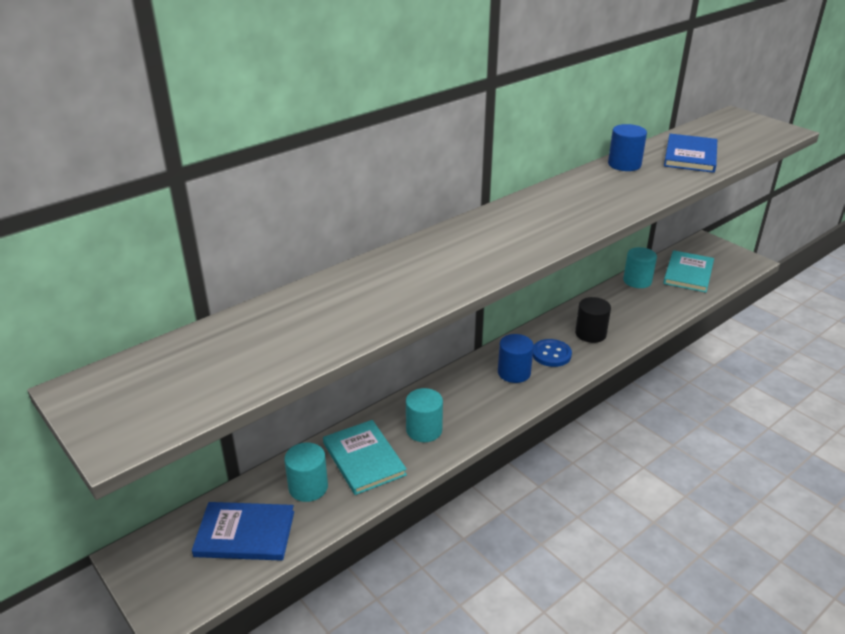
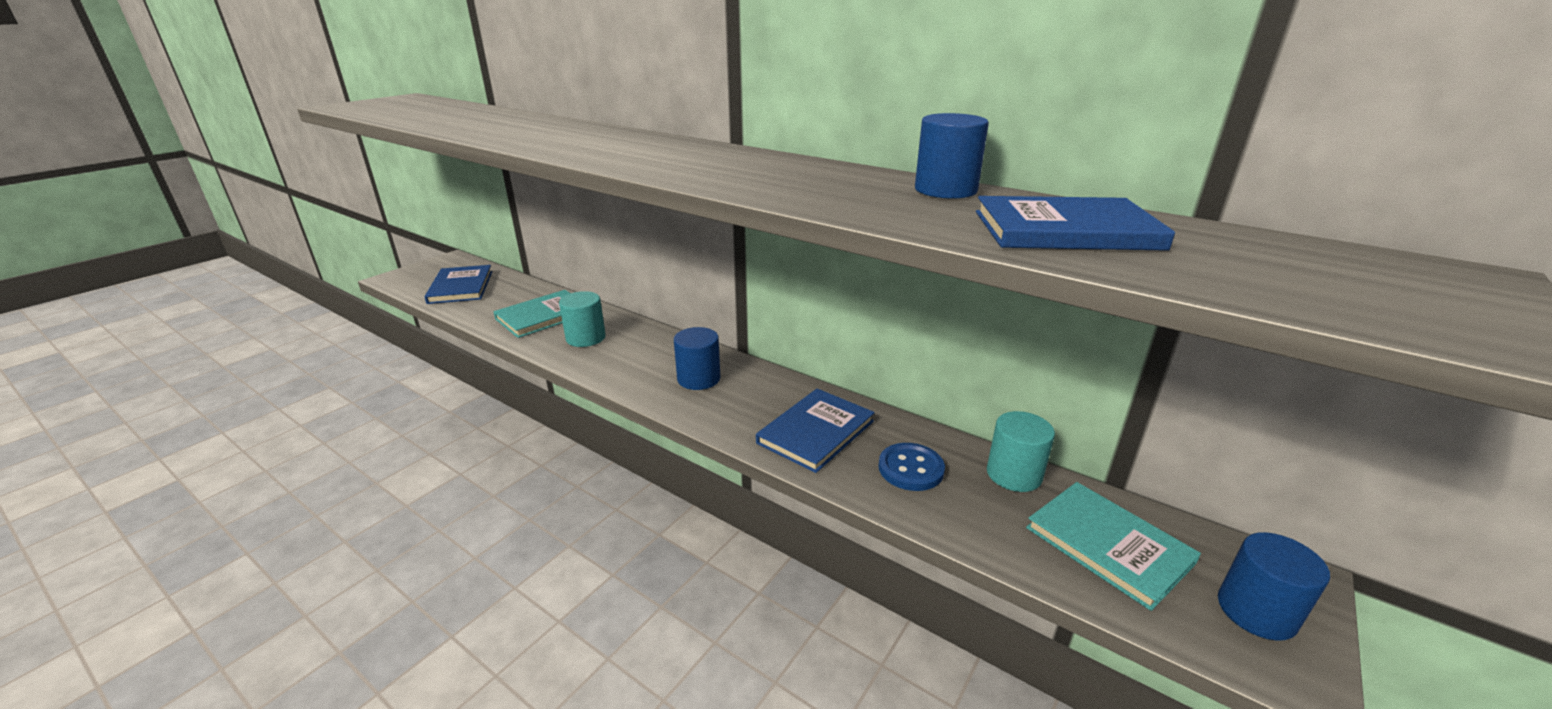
camera: 75 degrees right, 5 degrees down
(308, 487) = (509, 300): turquoise cylinder -> none
(551, 354) = (748, 402): blue button -> blue button (910, 469)
(590, 333) = (816, 432): black cylinder -> blue book
(688, 273) = (1108, 545): turquoise book -> turquoise book turned 45 degrees clockwise
(724, 256) = (1256, 611): none -> blue cylinder

